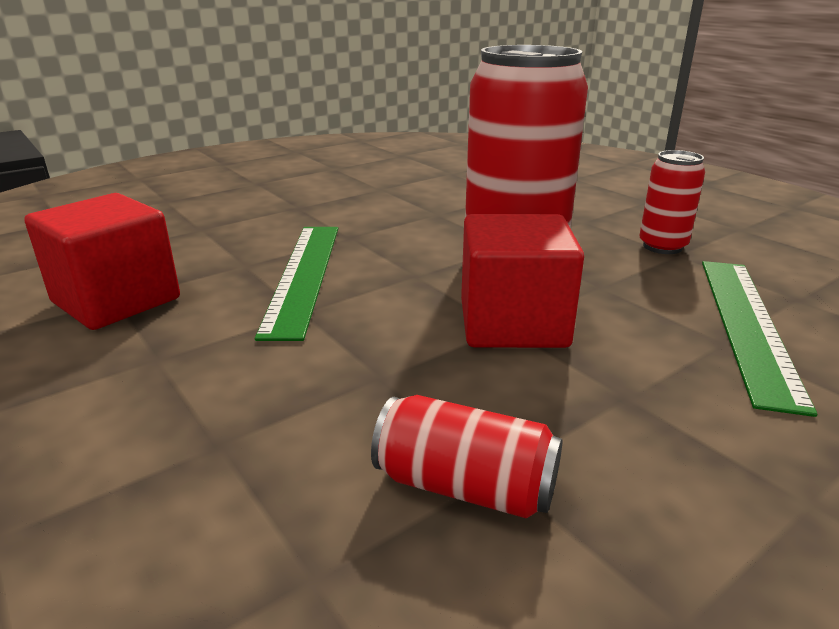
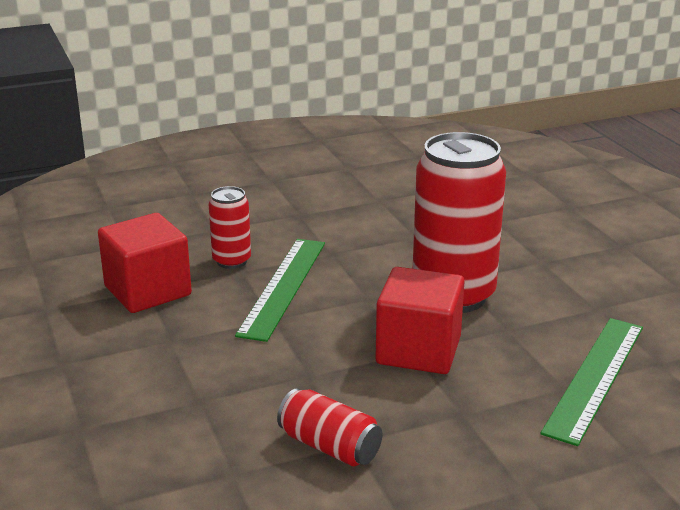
camera: 15 degrees right, 0 degrees up
(662, 246) = (590, 298): red can -> red can (232, 261)

